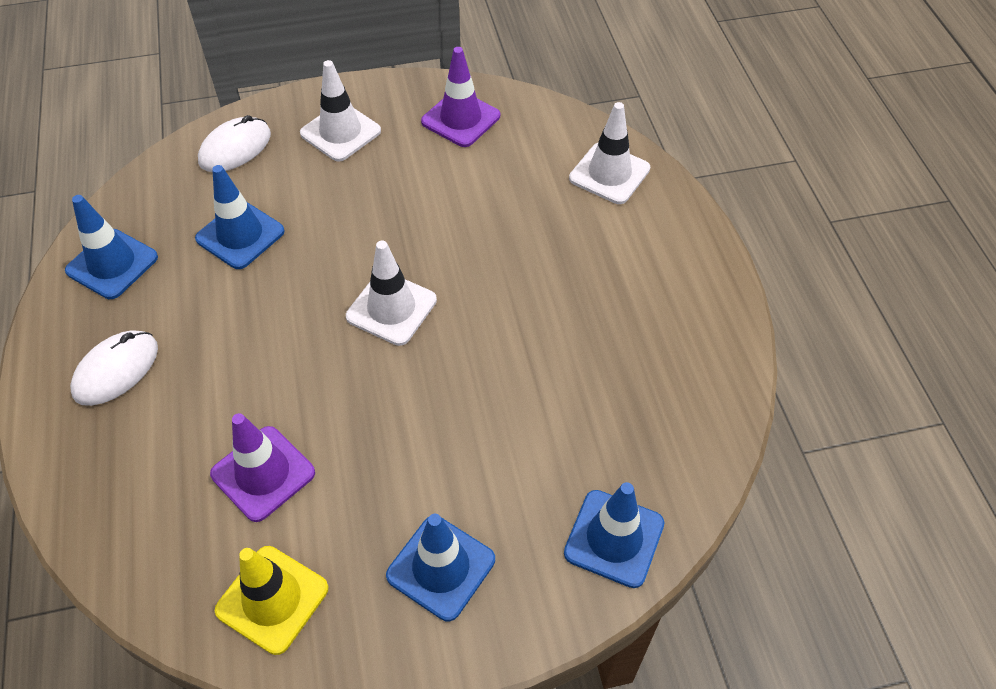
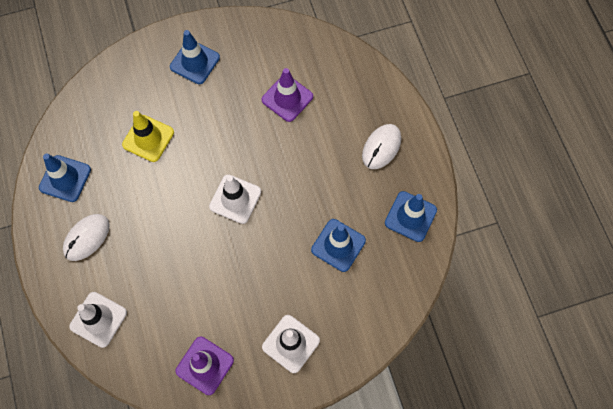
camera: 175 degrees right, 15 degrees up
(235, 148) = (362, 321): white mouse -> white mouse (86, 238)
(272, 599) = (269, 43): yellow traffic cone -> yellow traffic cone (148, 138)
(614, 538) = (113, 81): blue traffic cone -> blue traffic cone (65, 178)

